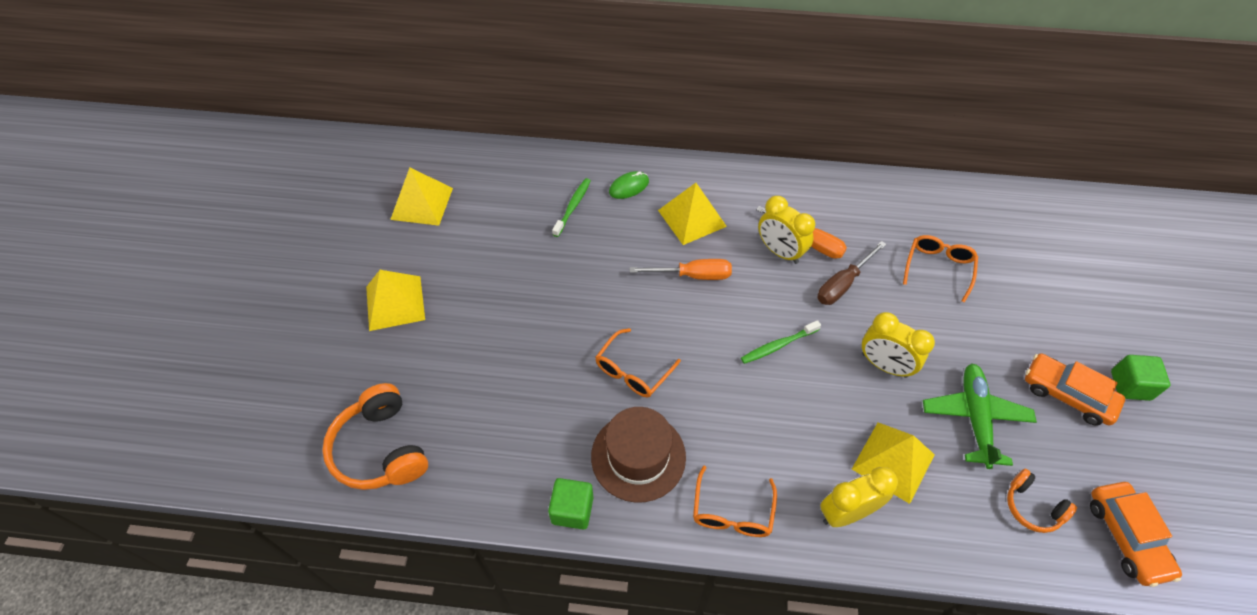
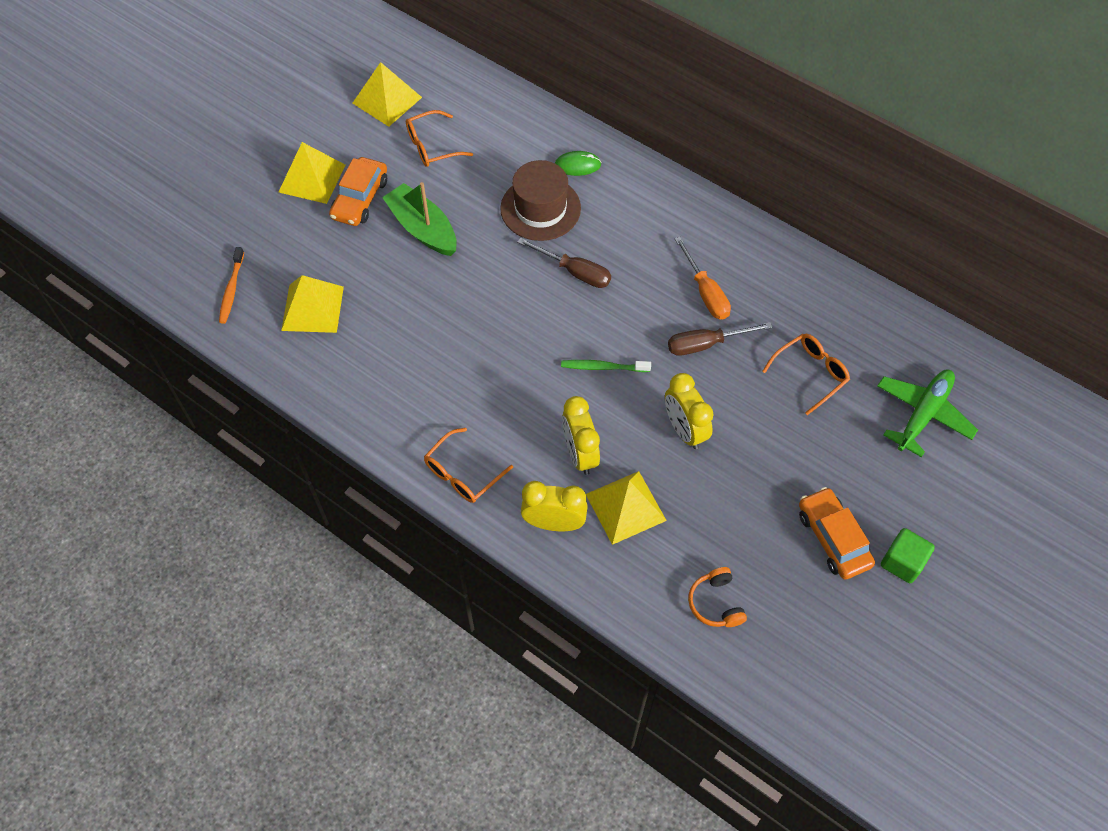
camera: 30 degrees right, 5 degrees up
(381, 449) = (231, 289): orange headphones -> orange toothbrush
(532, 300) = (423, 228): none -> green boat
(572, 510) = (342, 407): green cube -> none
(573, 207) = (514, 161): green toothbrush -> none
(633, 371) = (464, 327): orange glasses -> orange glasses (432, 146)
(638, 456) = (420, 395): brown hat -> brown hat (540, 208)
(692, 218) = (613, 220): yellow pyramid -> yellow pyramid (312, 308)
(693, 275) = (575, 272): orange screwdriver -> brown screwdriver
(780, 252) = (671, 288): yellow clock -> yellow clock (580, 454)
(975, 417) = (728, 512): green plane -> green plane (923, 414)
(1126, 537) = (778, 668): orange car -> orange car (360, 199)

